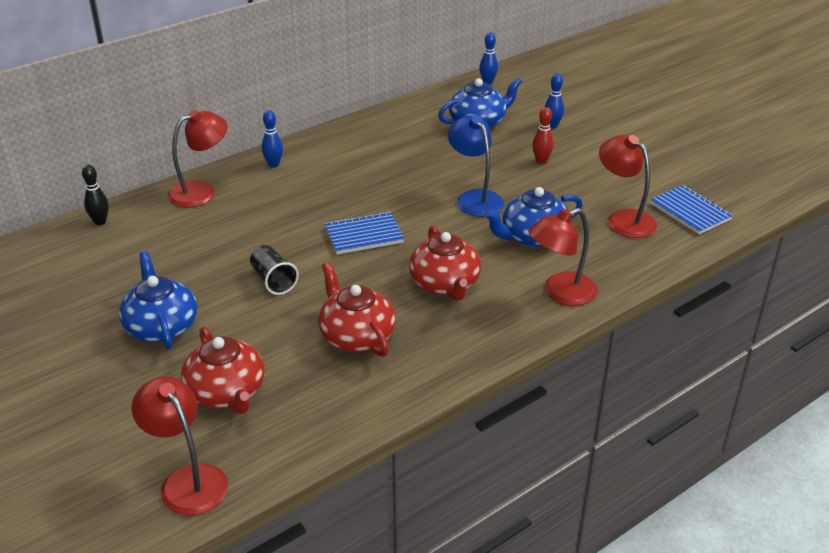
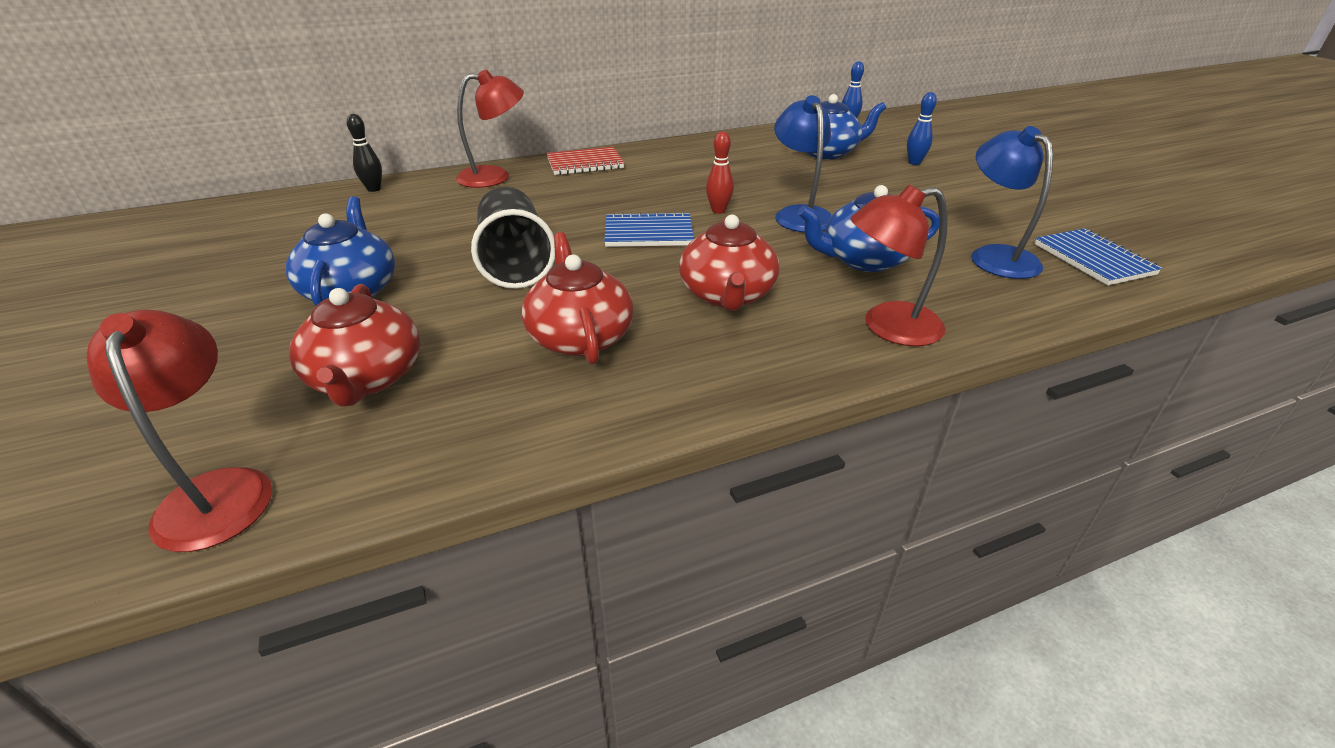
camera: 15 degrees right, 0 degrees up
(273, 164) = (585, 164): blue bowling pin -> red notebook
(273, 280) = (515, 263): black cup -> black cup, size x1.69
(541, 161) = (893, 190): red bowling pin -> red bowling pin (718, 210)
(623, 219) = (994, 256): red lamp -> blue lamp

